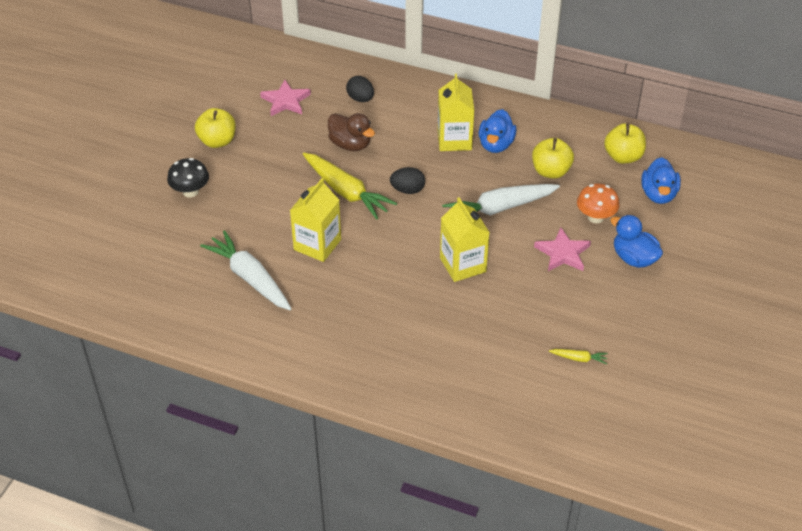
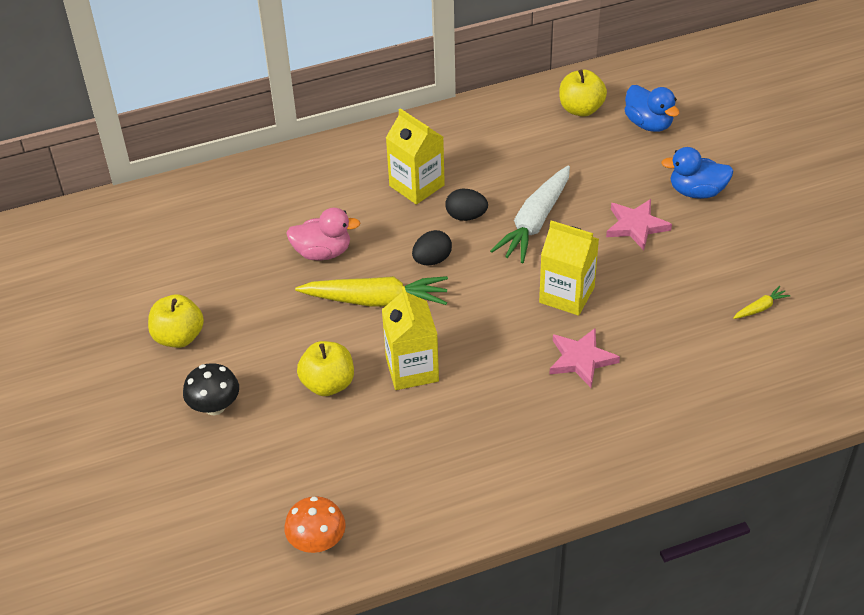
camera: 40 degrees left, 0 degrees up
(250, 278) = (386, 448): white carrot -> none
(285, 101) = (202, 251): pink star -> pink star (581, 359)
(350, 144) = (322, 252): brown duck -> pink duck
(360, 99) = (277, 202): black egg -> black egg (466, 216)
(496, 145) = (460, 166): blue duck -> none
(551, 171) = (537, 160): yellow apple -> yellow apple (328, 384)
(595, 217) = (623, 176): orange mushroom -> orange mushroom (317, 542)

